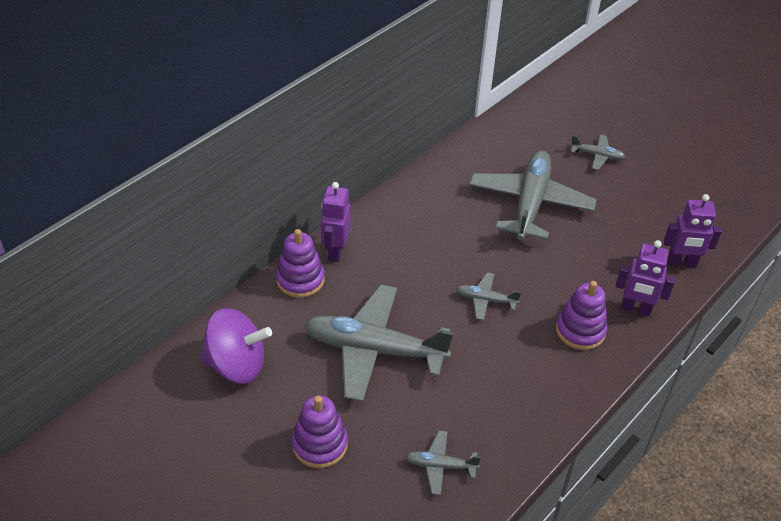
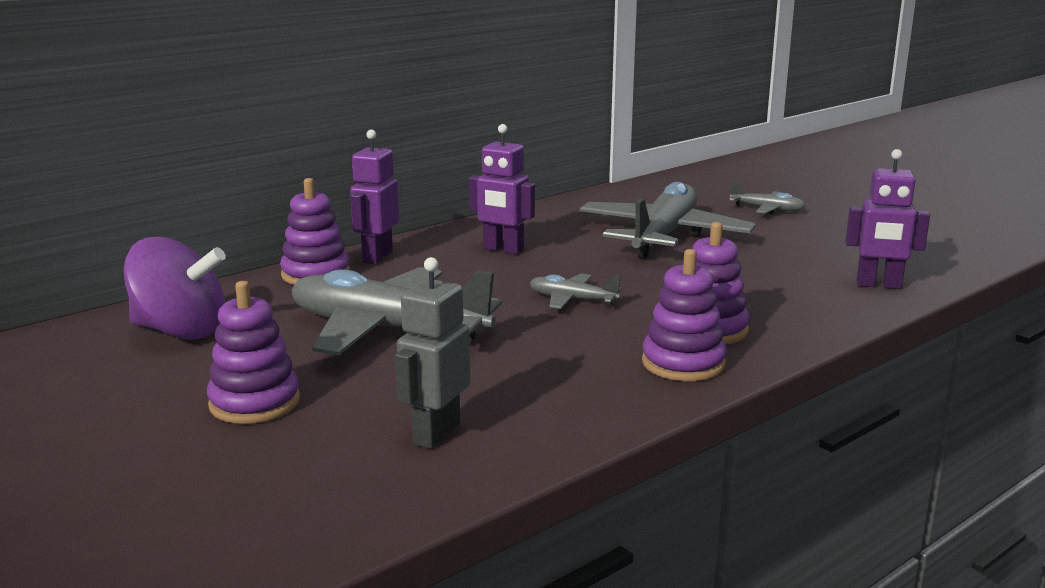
camera: 10 degrees right, 25 degrees down
(440, 466) = (436, 434): grey plane -> grey robot
(570, 373) = (683, 363): none -> purple stacking toy
(635, 309) = (800, 317): purple robot -> purple robot (503, 249)

